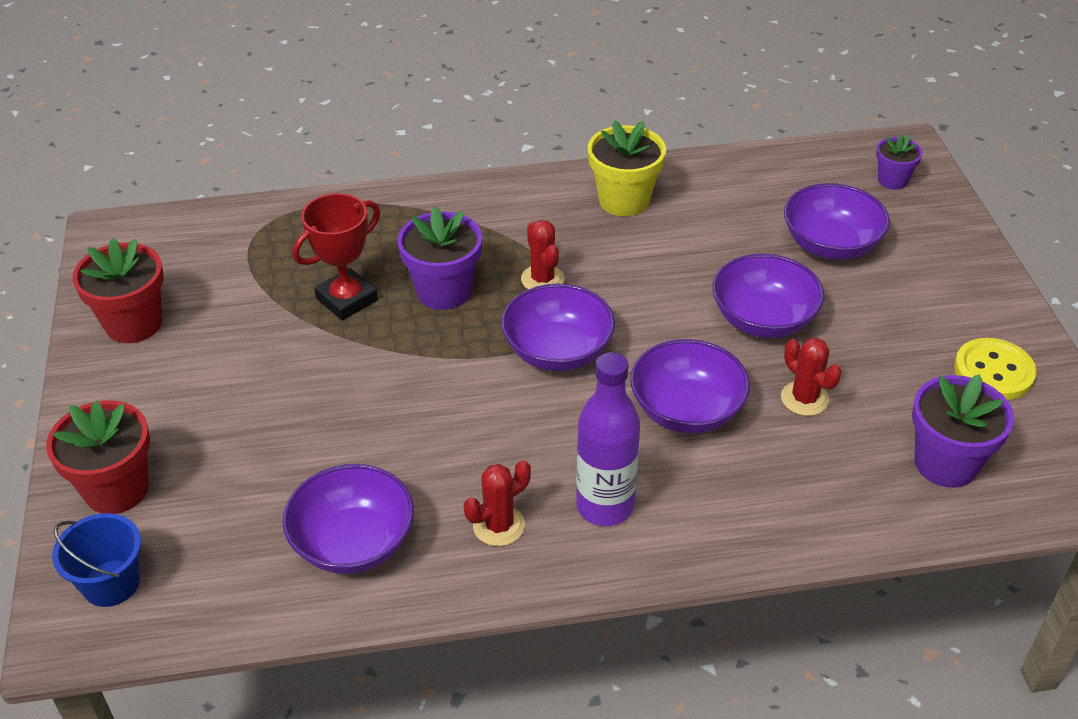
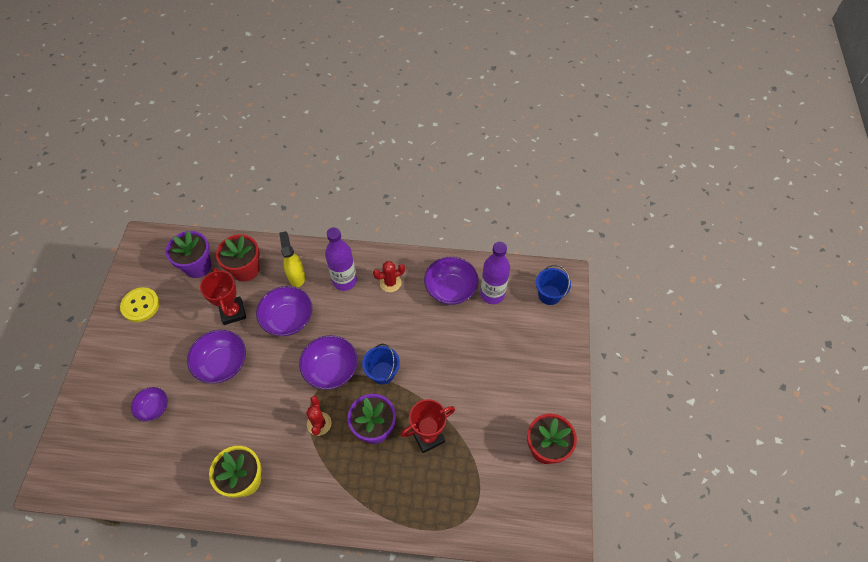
camera: 165 degrees left, 15 degrees up
(116, 489) = (549, 340): red flower pot -> red flower pot (246, 270)
(252, 554) = (492, 294): none -> purple bottle
(457, 366) = (382, 373): none -> blue bucket
(718, 492) = (296, 276): none -> yellow spray bottle
(804, 398) = (233, 312): red cactus -> red trophy
(830, 245) = (154, 408): purple bowl -> purple bowl, size x0.60
(892, 180) = (80, 453): purple flower pot -> none

